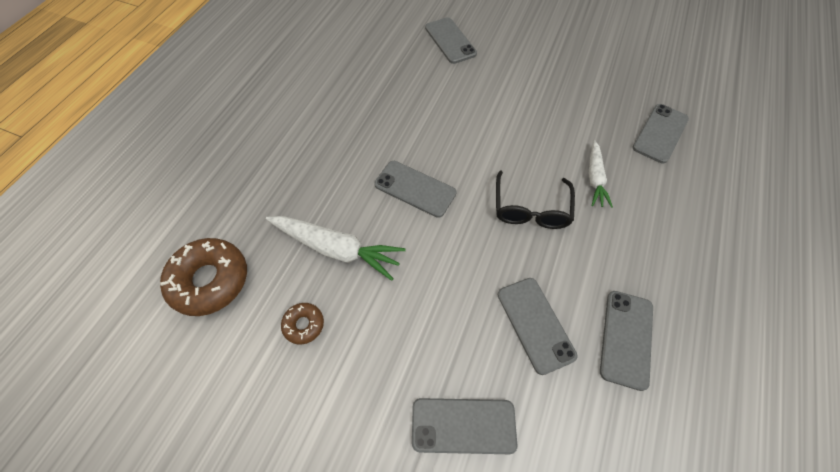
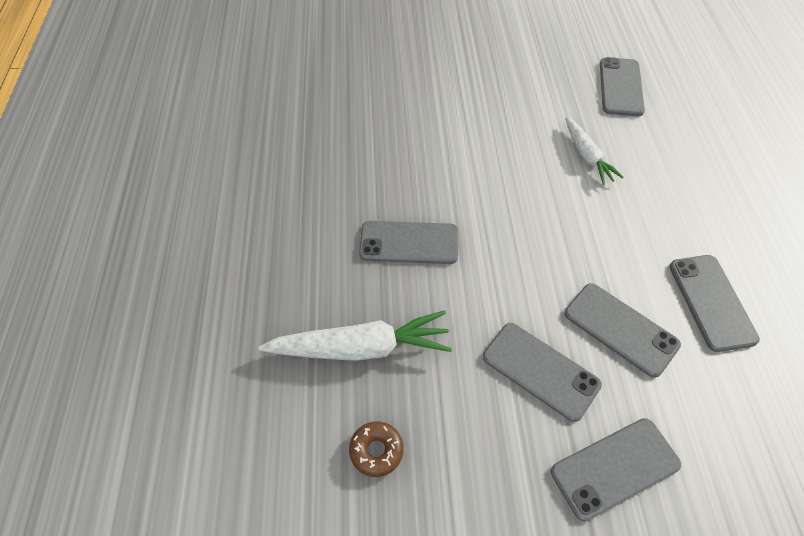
camera: 25 degrees left, 5 degrees down
(210, 280) = (226, 456): brown donut -> none
(450, 41) = (347, 65): grey phone -> grey phone (540, 370)
(530, 209) = (544, 213): black glasses -> none

